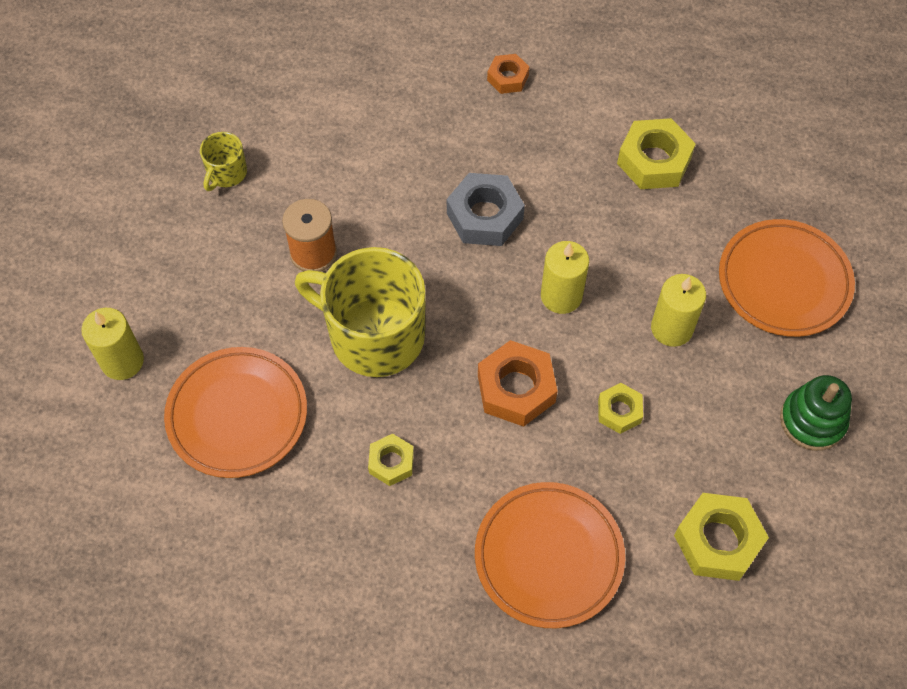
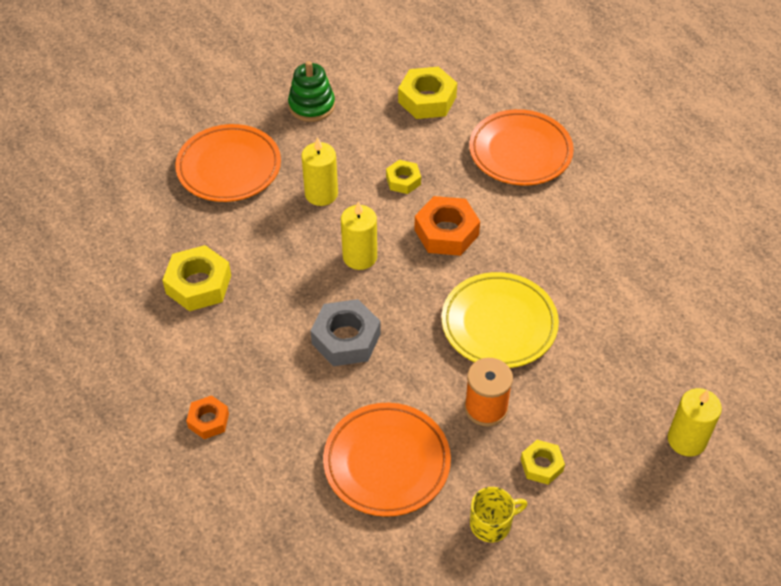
camera: 135 degrees left, 10 degrees down
(237, 415) = (633, 345): orange plate -> orange plate (387, 462)
(374, 335) = (499, 324): yellow mug -> yellow plate
(391, 462) = (560, 251): yellow nut -> yellow nut (541, 465)

